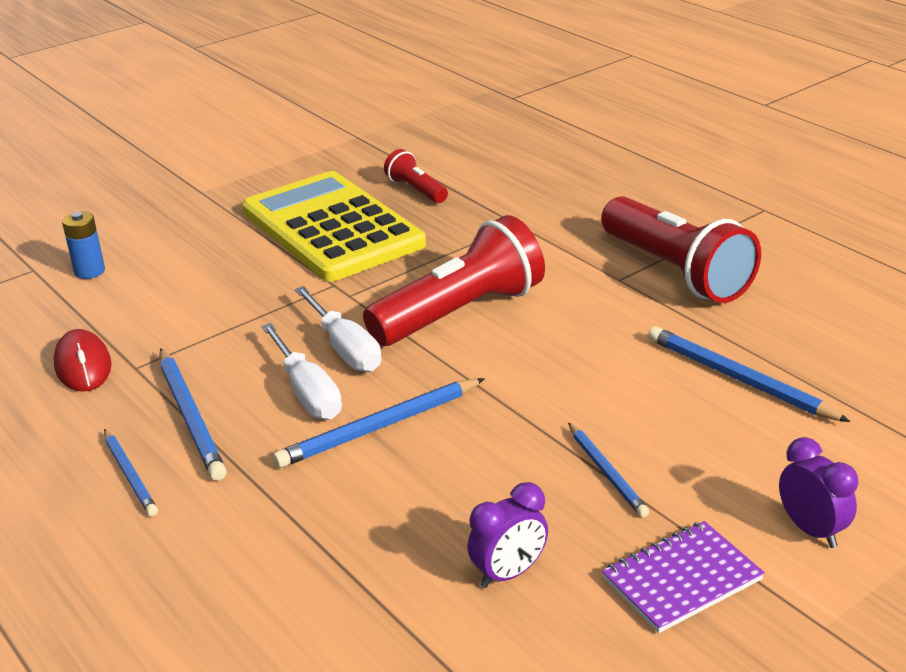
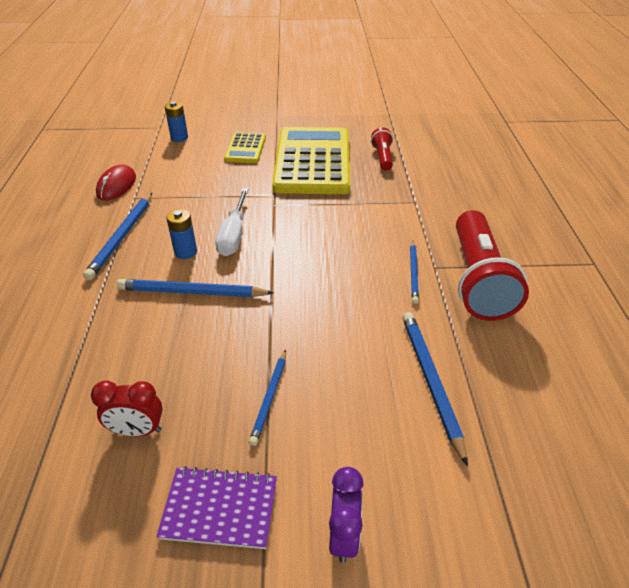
camera: 35 degrees right, 10 degrees up
(130, 475) = (61, 254): blue pencil -> blue pencil (414, 273)
(214, 247) = (245, 148): none -> yellow calculator
(307, 393) = (185, 252): white screwdriver -> blue battery
(460, 313) = (316, 243): red flashlight -> none
(508, 573) = (137, 430): purple clock -> red clock

